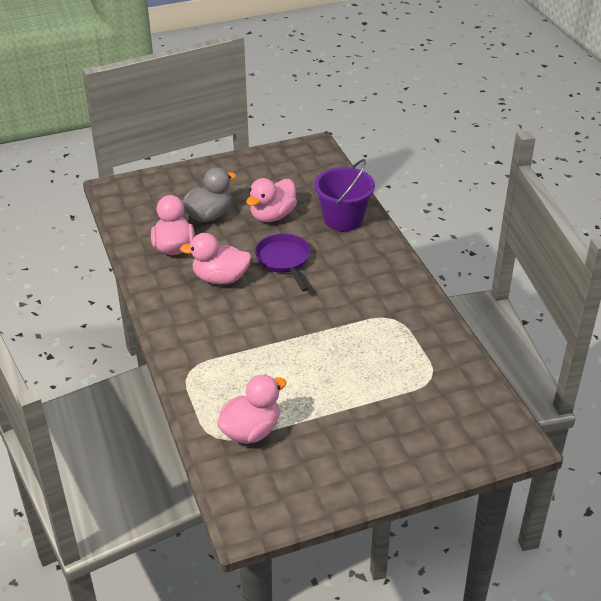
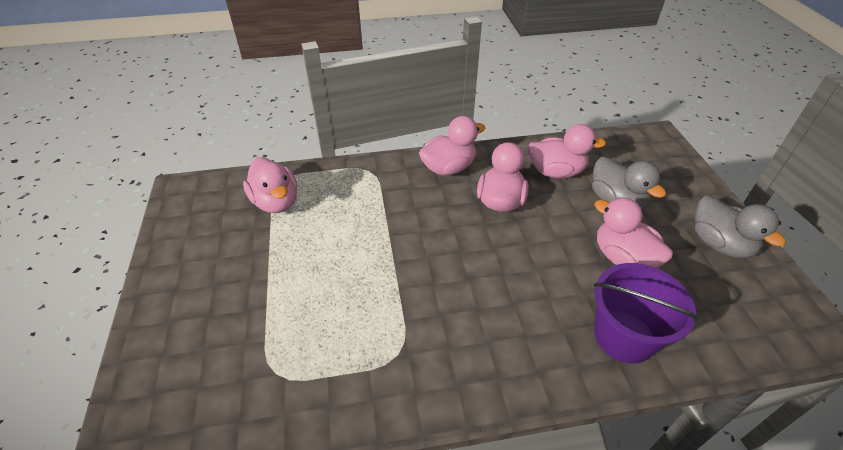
camera: 100 degrees right, 5 degrees up
(177, 314) = (448, 168): none -> pink duck
(247, 173) = (719, 244): none -> grey duck
(284, 261) = (528, 258): purple pan -> none

